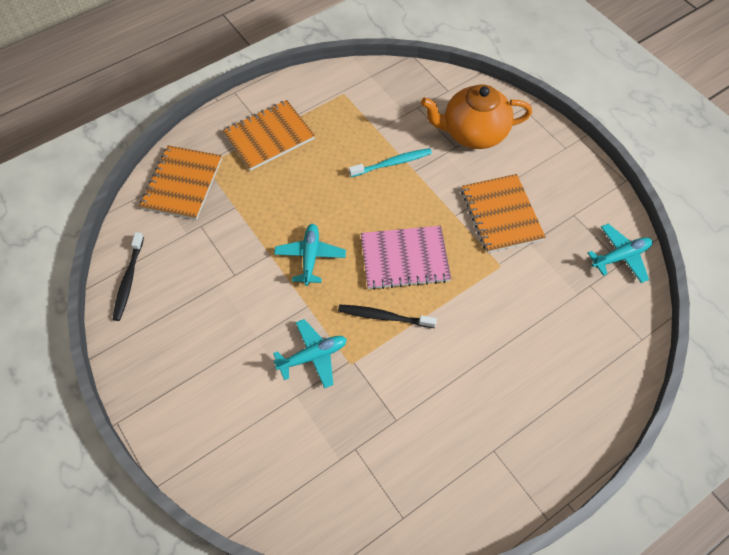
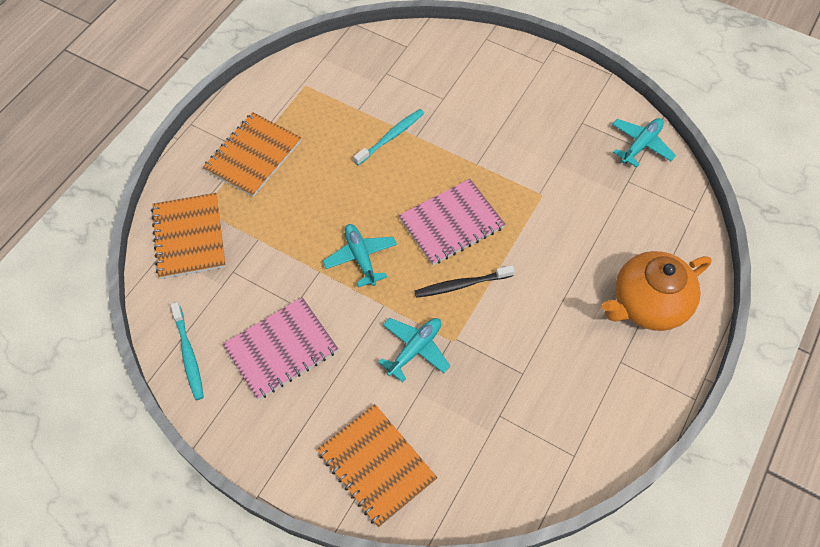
camera: 25 degrees left, 0 degrees up
(128, 280) = (188, 355): black toothbrush -> turquoise toothbrush
(203, 307) = (281, 349): none -> pink notebook
(473, 133) = (452, 79): orange teapot -> orange teapot (647, 304)
(501, 214) = (518, 147): orange notebook -> orange notebook (376, 465)

